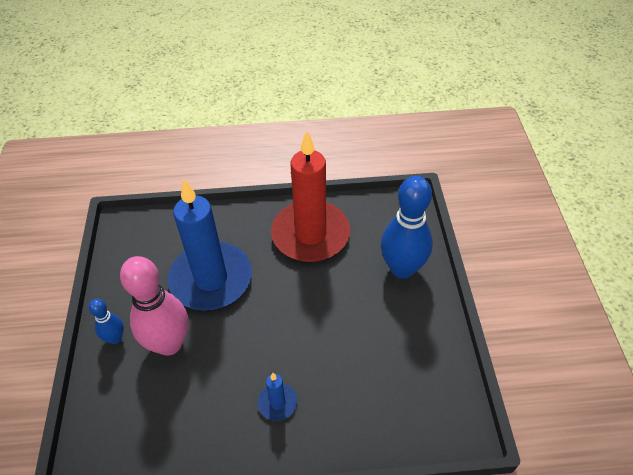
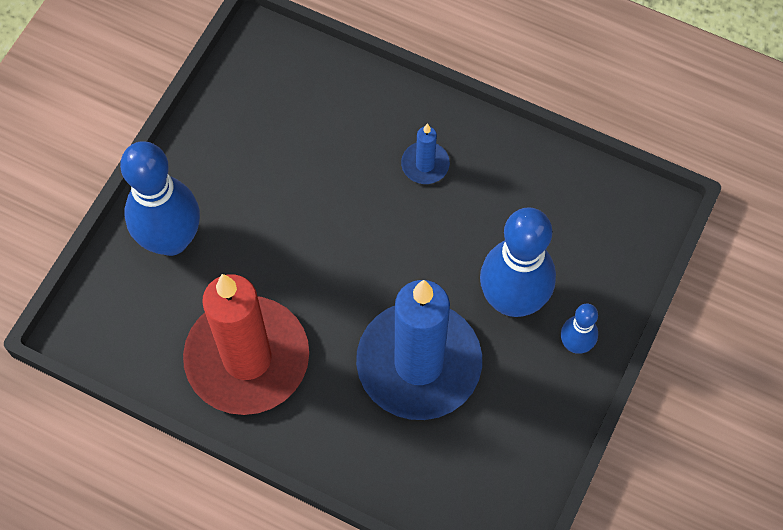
camera: 150 degrees left, 15 degrees up
(169, 343) = (512, 300): pink bowling pin -> blue bowling pin

